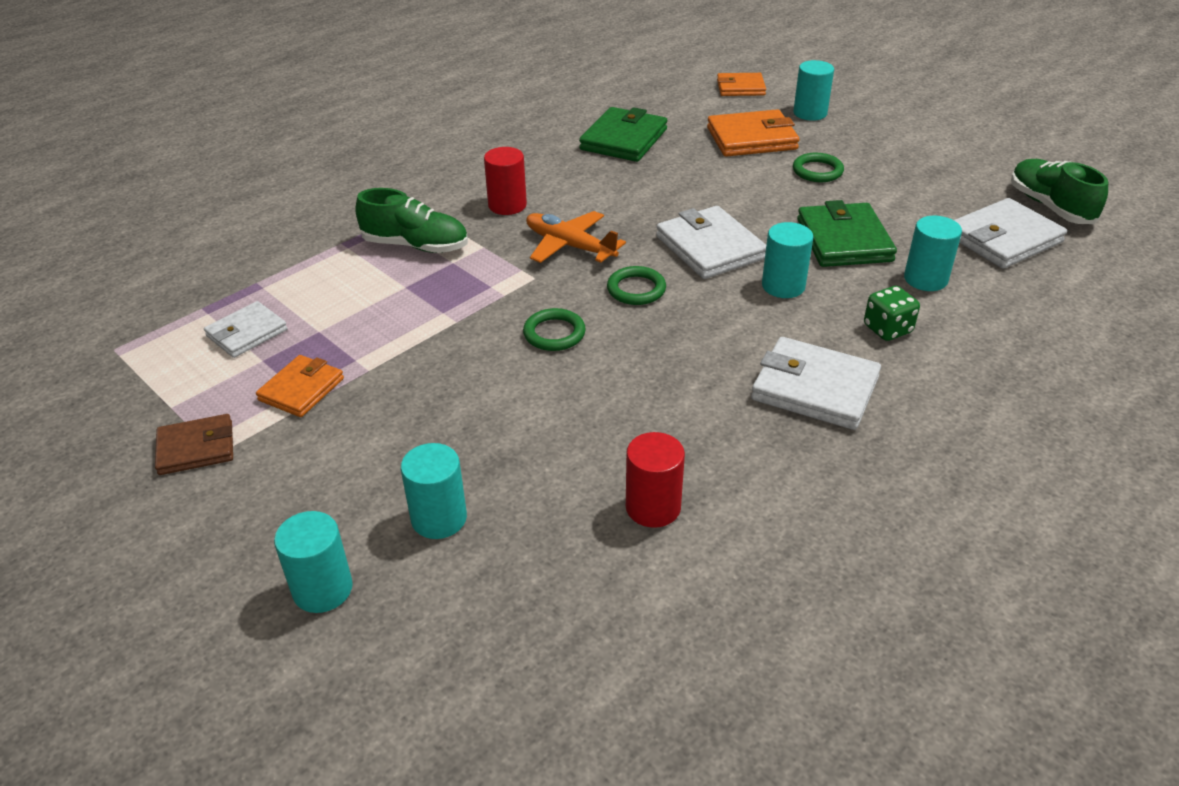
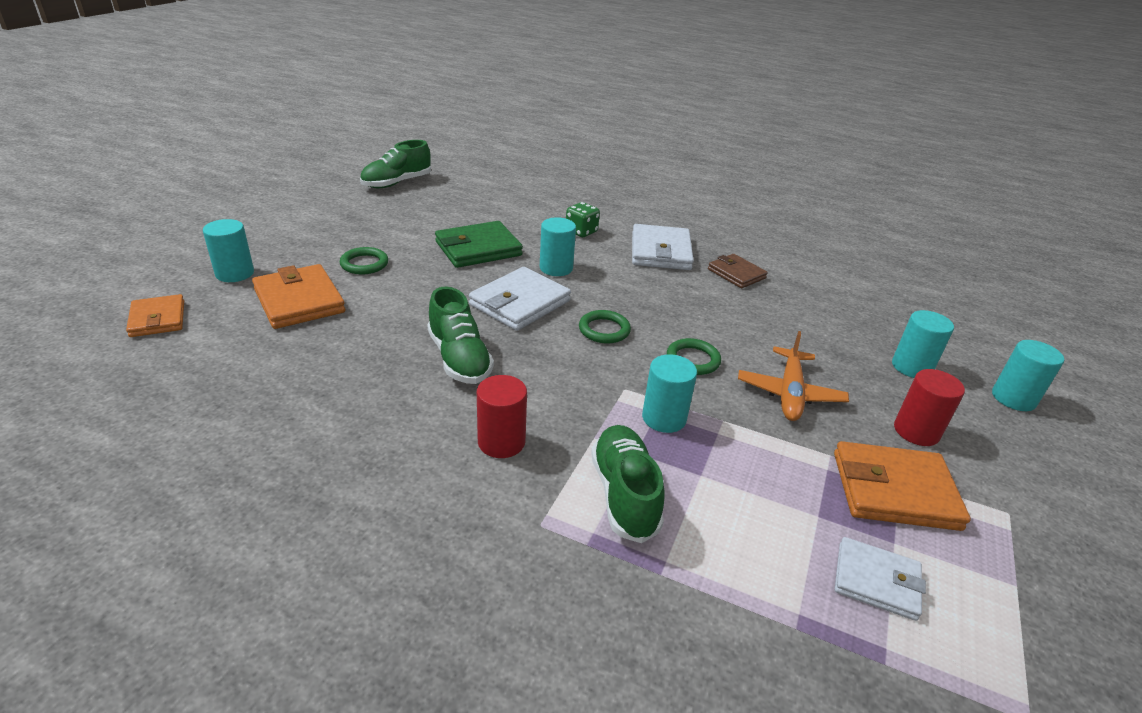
camera: 115 degrees left, 5 degrees down
(196, 448) = (1023, 531): brown wallet -> brown wallet (736, 274)
(301, 389) = (894, 490): orange wallet -> orange wallet, size x1.57
(569, 246) = (560, 378): orange plane -> orange plane (789, 393)
(623, 139) = (310, 384): green wallet -> none
(626, 202) = (459, 358): none -> green shoe
(653, 507) = (811, 292): red cylinder -> red cylinder (916, 431)
(925, 279) = (514, 221): turquoise cylinder -> turquoise cylinder (664, 418)
(1003, 239) = (448, 197): white wallet -> none

